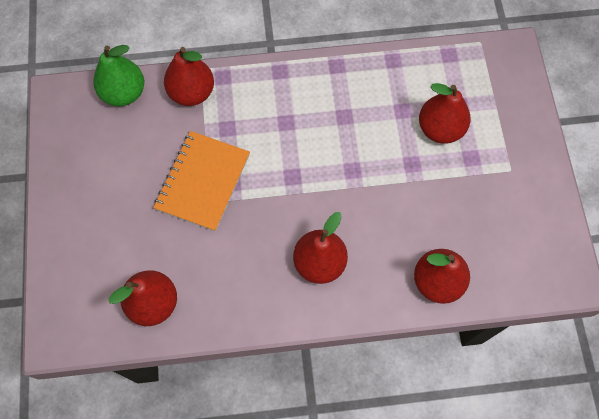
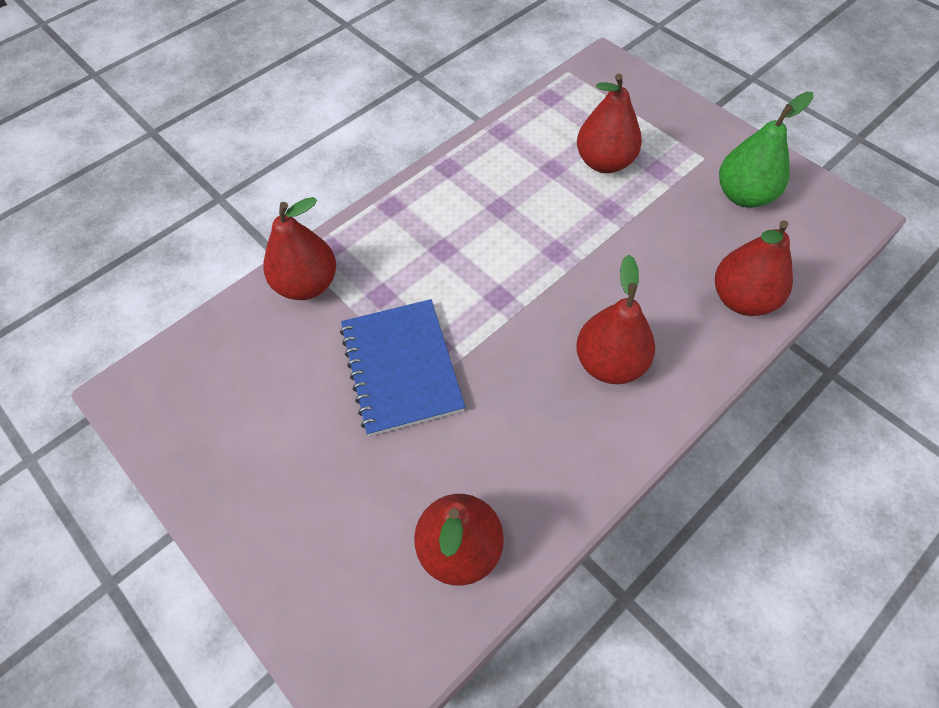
camera: 35 degrees left, 10 degrees down
(124, 93) = (220, 334): green pear -> green pear (744, 195)
(203, 182) = (401, 368): orange notebook -> blue notebook

